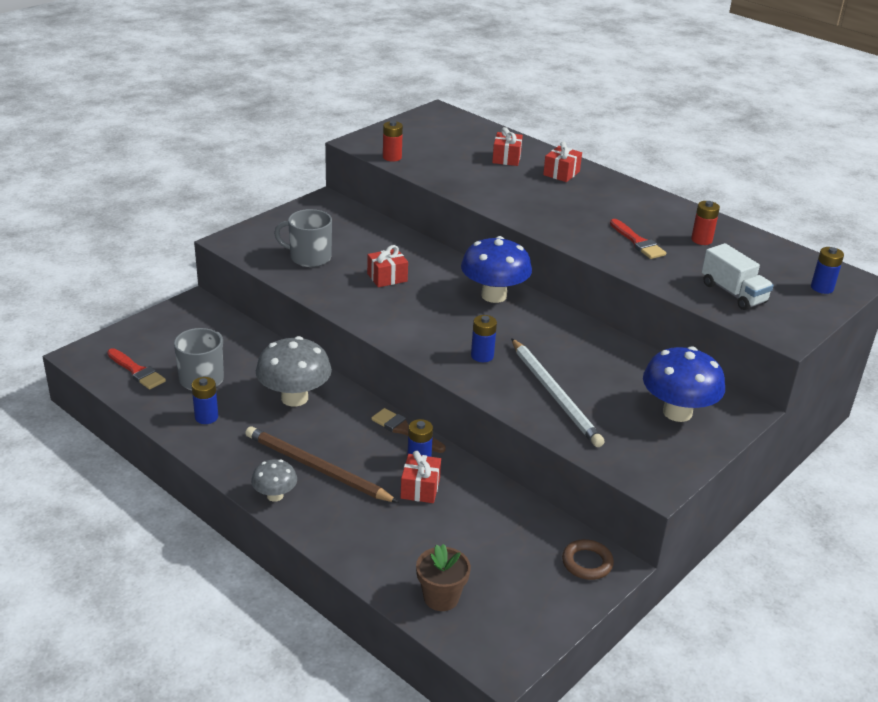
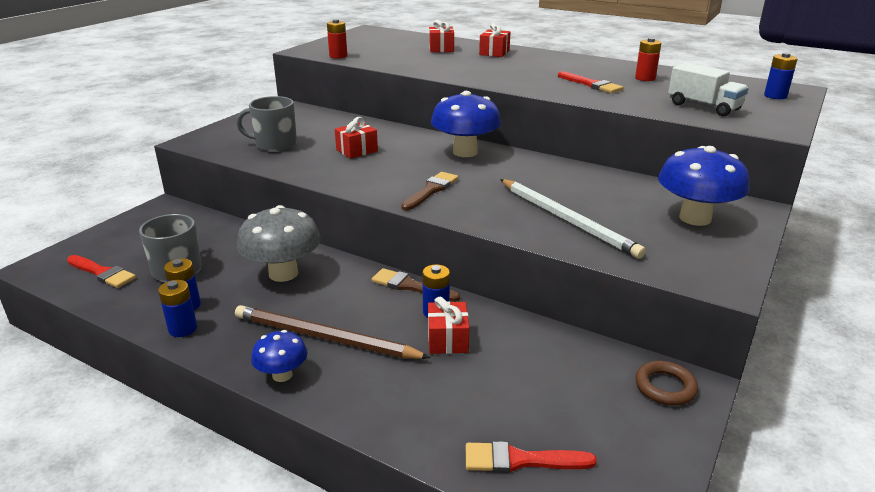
camera: 10 degrees left, 5 degrees down
(275, 495) = (282, 375): grey mushroom -> blue mushroom
(441, 597) = (520, 460): brown flower pot -> red brush
(442, 340) = (431, 190): none -> brown brush
(482, 356) = (477, 198): blue battery -> blue battery (183, 329)

